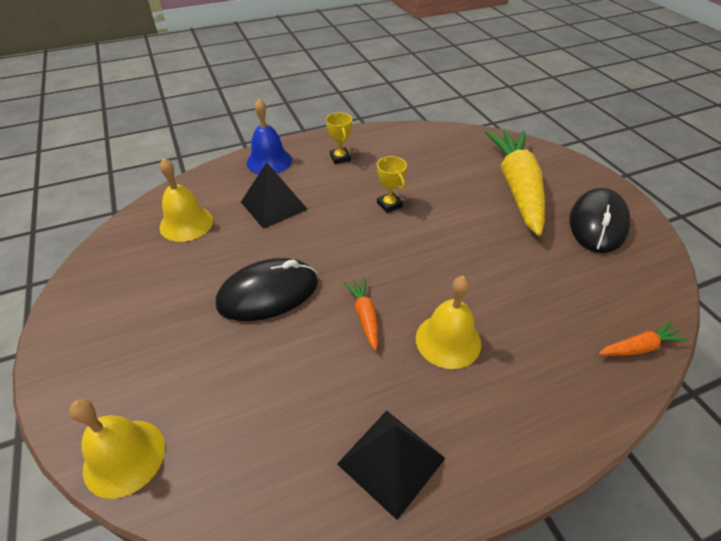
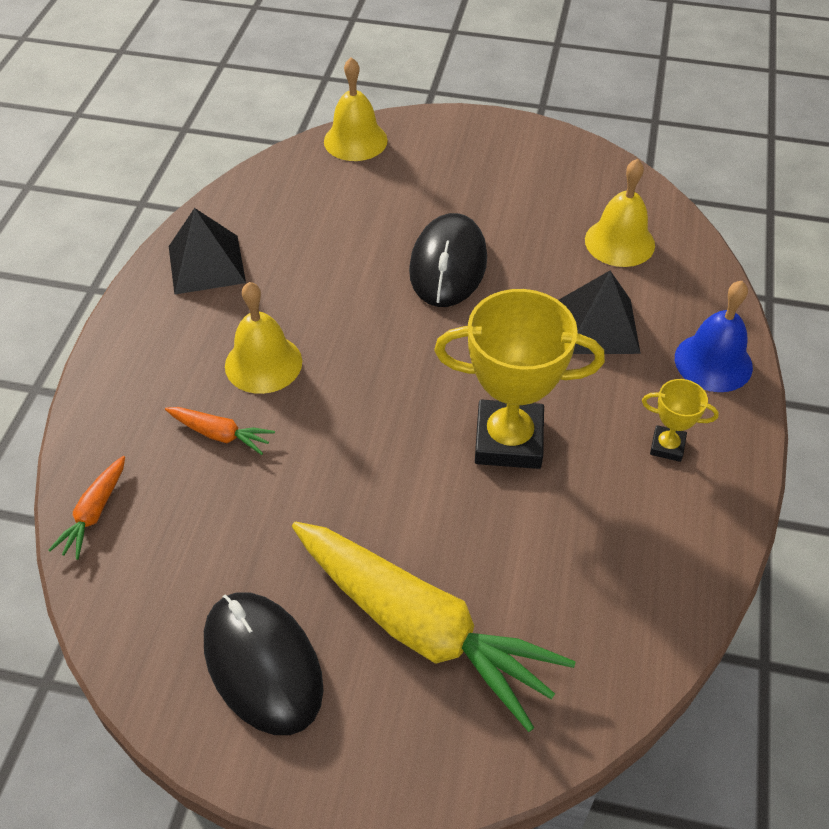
camera: 125 degrees right, 5 degrees up
(364, 316) = (352, 320): orange carrot -> orange carrot (220, 434)
(389, 205) = (508, 440): yellow trophy -> yellow trophy, size x2.12

